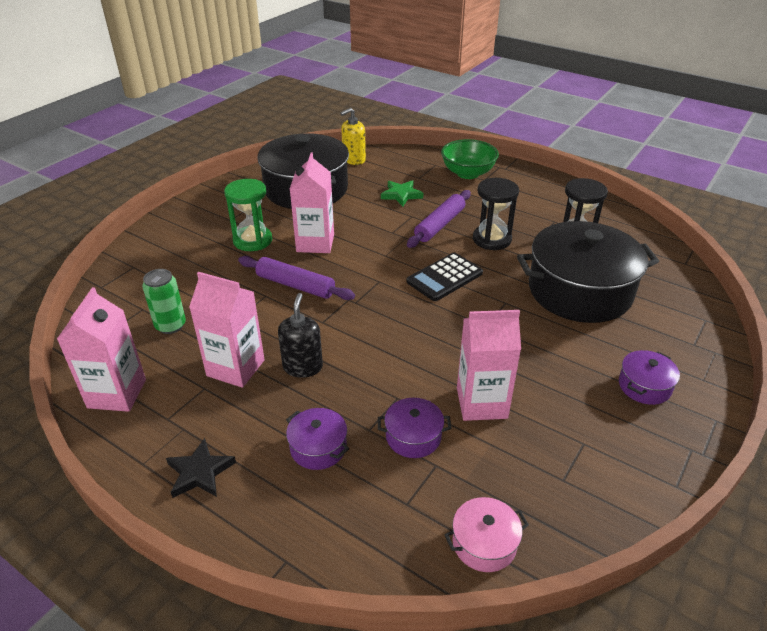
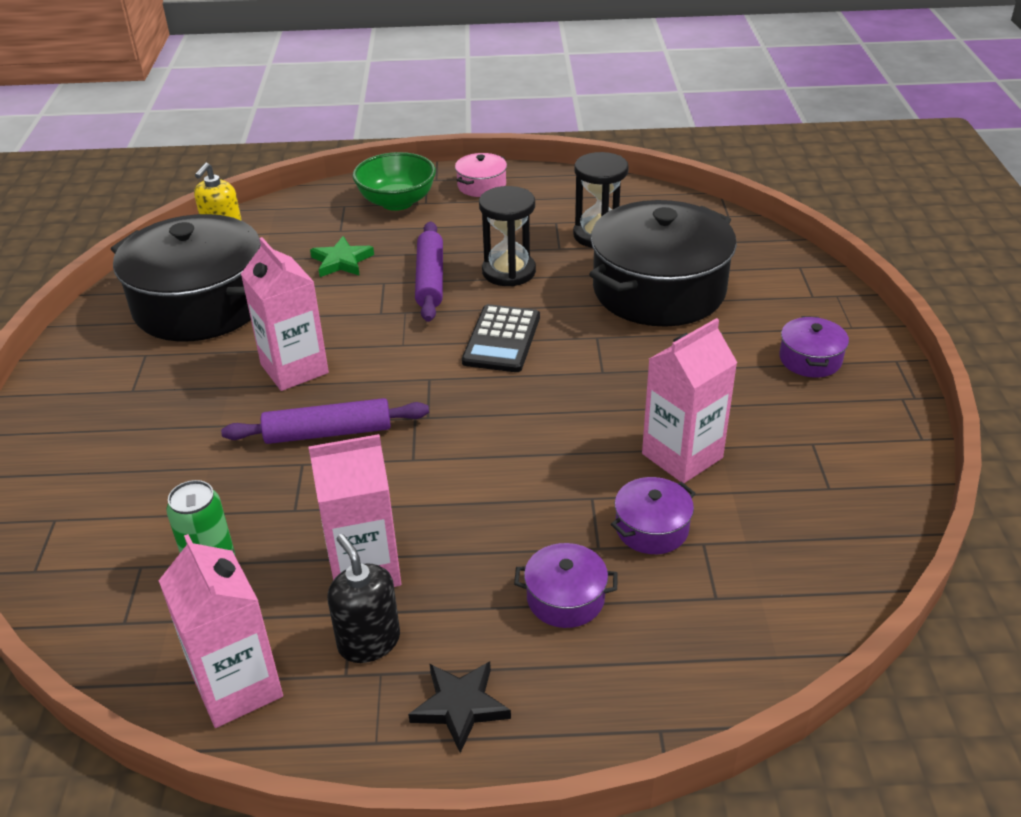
camera: 35 degrees left, 0 degrees up
(252, 240) = (200, 403): green hourglass -> none
(303, 367) = (448, 522): black soap dispenser -> black soap dispenser (369, 641)
(484, 543) = (822, 588): pink pot -> pink pot (481, 186)

